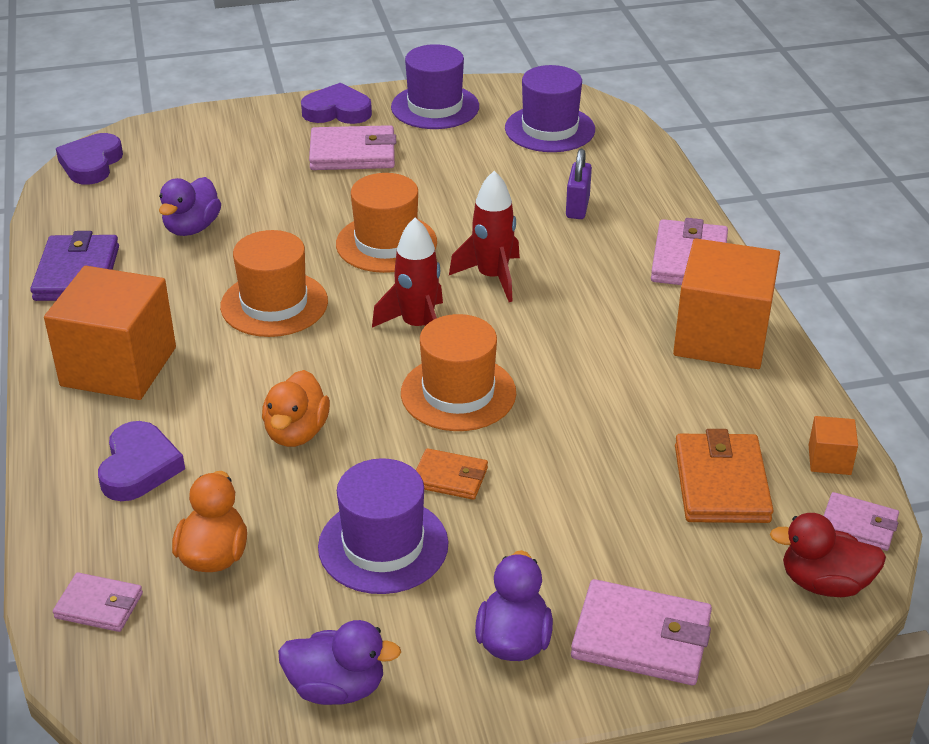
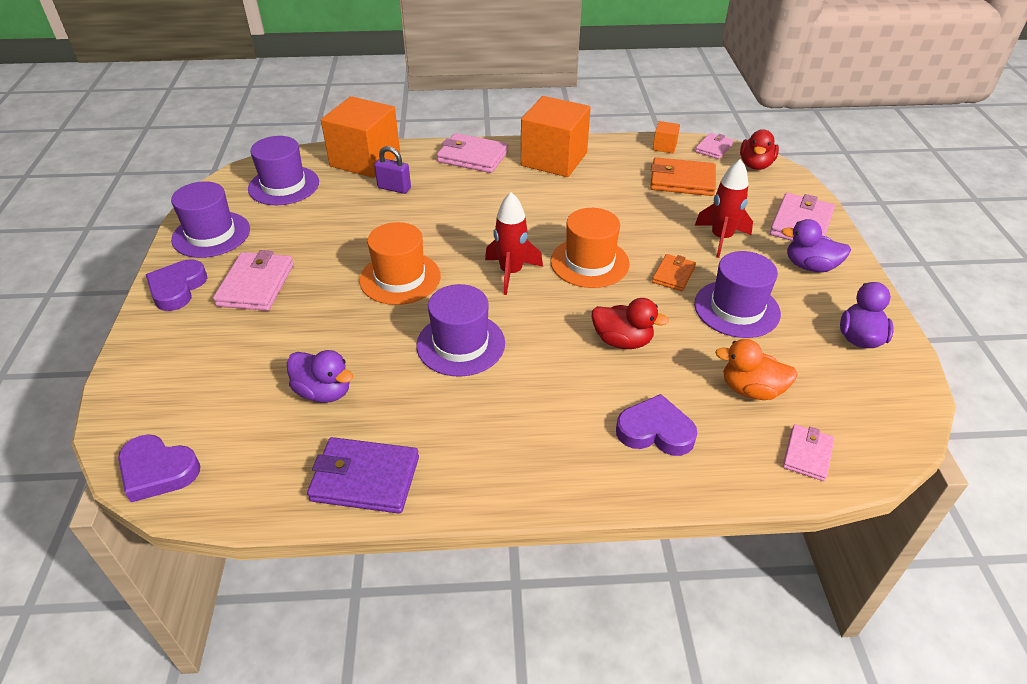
camera: 80 degrees left, 5 degrees up
(119, 366) = (522, 445): orange cube -> orange cube (365, 160)
(274, 304) = (461, 344): orange hat -> purple hat
(296, 432) = (622, 341): orange duck -> red duck
(492, 277) = (463, 233): red rocket -> red rocket (721, 238)

